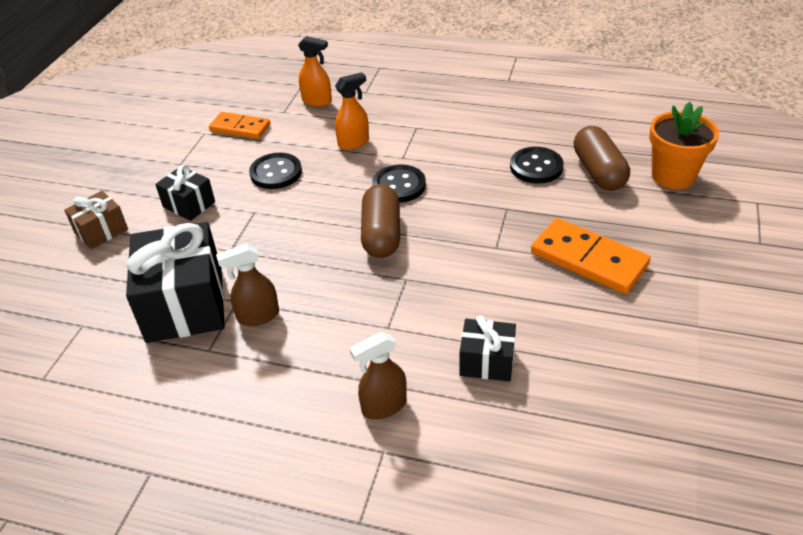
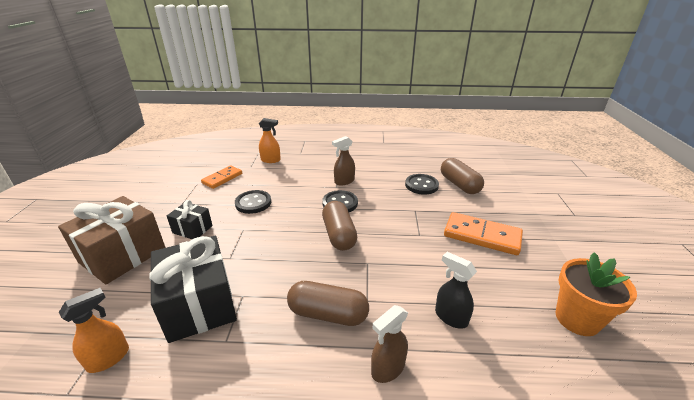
camera: 15 degrees left, 10 degrees down
(101, 231) = (123, 255): brown gift -> brown gift, size x1.92
(240, 128) = (222, 178): orange domino -> orange domino turned 60 degrees counterclockwise
(258, 316) = (262, 306): brown spray bottle -> brown spray bottle (344, 181)
(334, 336) = (328, 314): none -> brown capsule
(354, 142) = (301, 181): orange spray bottle -> orange spray bottle (109, 358)
(487, 361) = (450, 317): black gift -> black spray bottle
(673, 176) = (502, 183): orange flower pot -> orange flower pot (577, 319)

